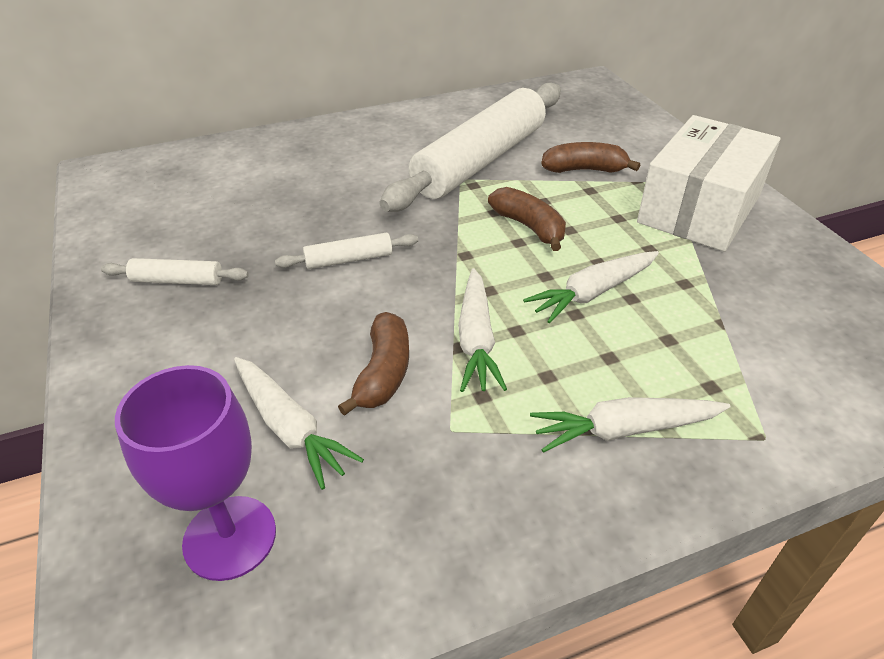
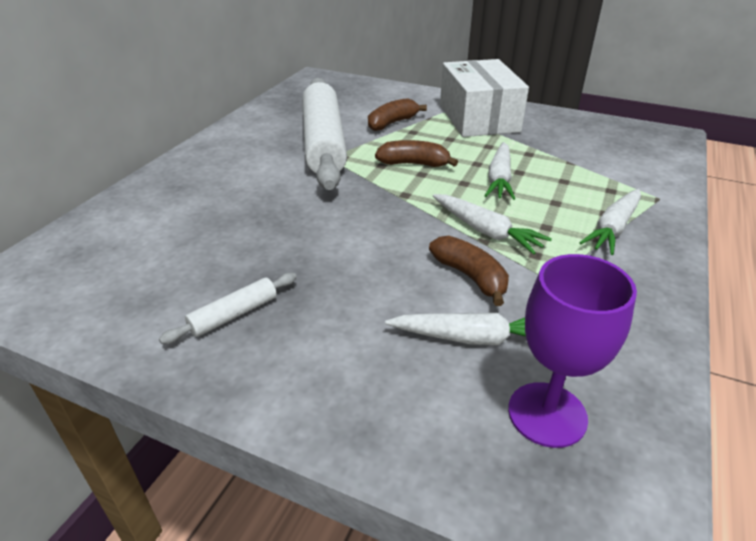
camera: 45 degrees left, 5 degrees down
(349, 259) = (339, 233): white rolling pin -> none

